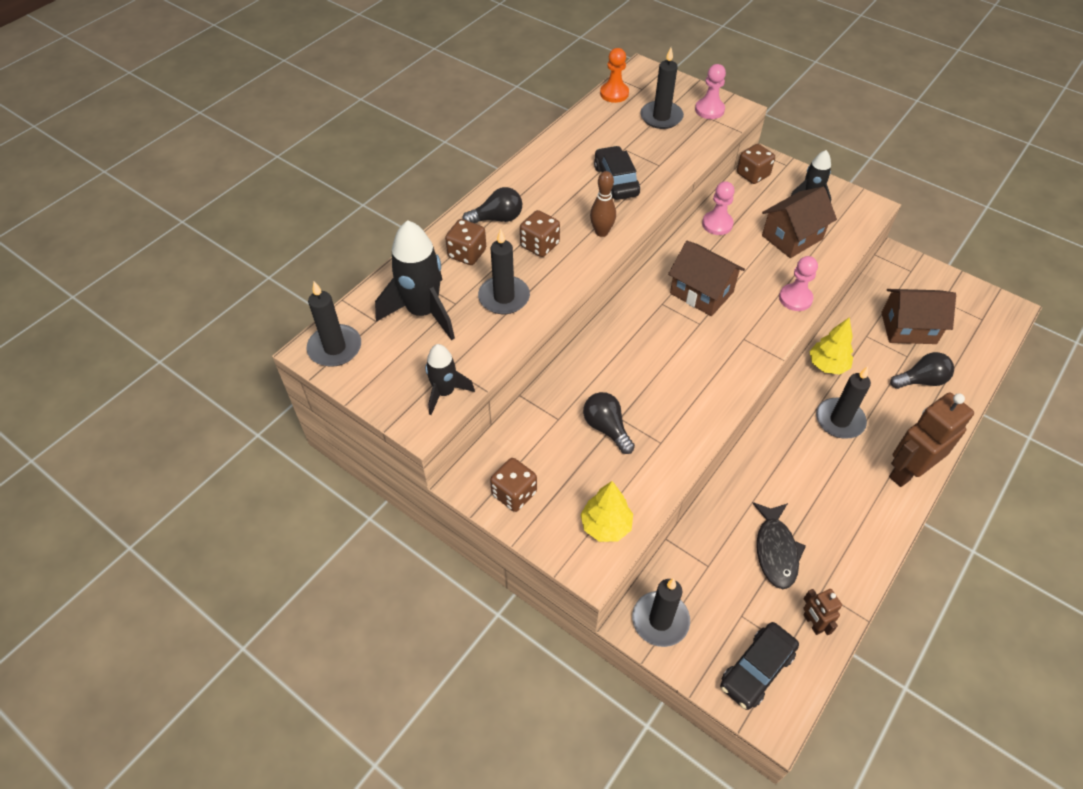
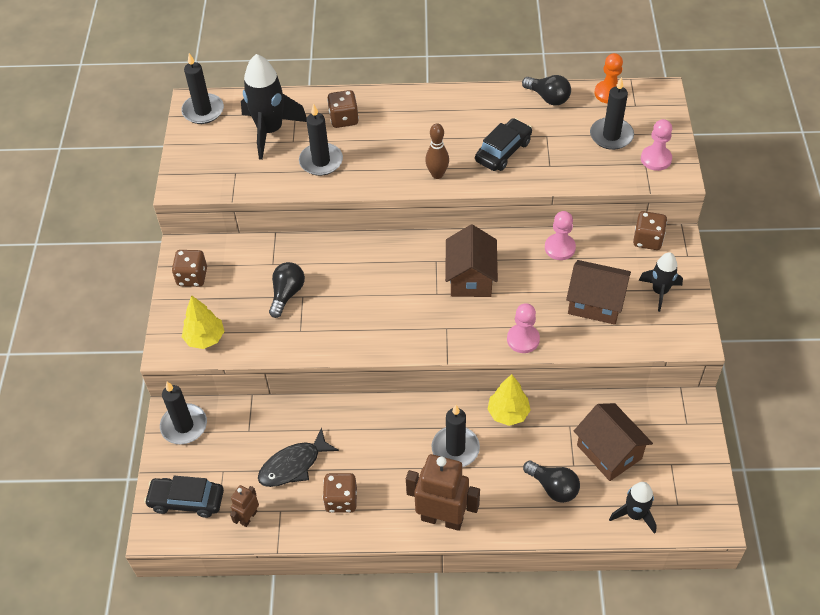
camera: 55 degrees right, 0 degrees up
(445, 392) = (212, 182): black rocket -> black rocket (634, 514)
(497, 218) = (394, 113): black light bulb -> black light bulb (548, 98)
(539, 245) = (389, 150): brown dice -> brown dice (341, 500)

